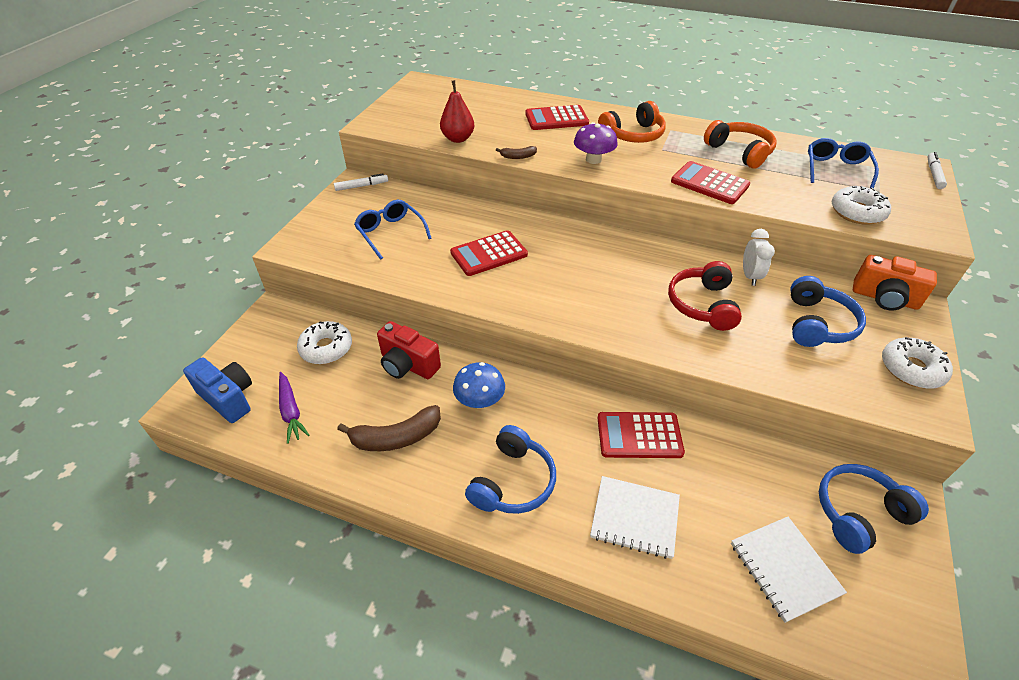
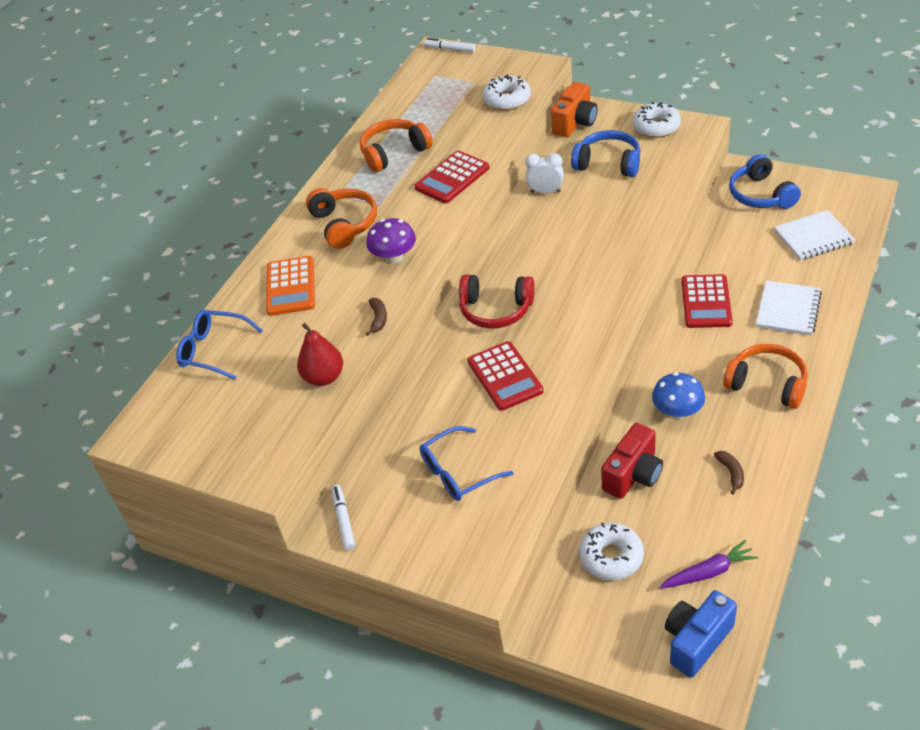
camera: 80 degrees left, 0 degrees up
(396, 437) = (731, 473): brown banana -> brown banana, size x0.51
(513, 481) = (767, 384): blue headphones -> orange headphones
(556, 119) = (291, 287): red calculator -> orange calculator
(702, 304) = (586, 224): red headphones -> red headphones (496, 310)
(836, 169) = (435, 99): blue glasses -> blue glasses (214, 350)

